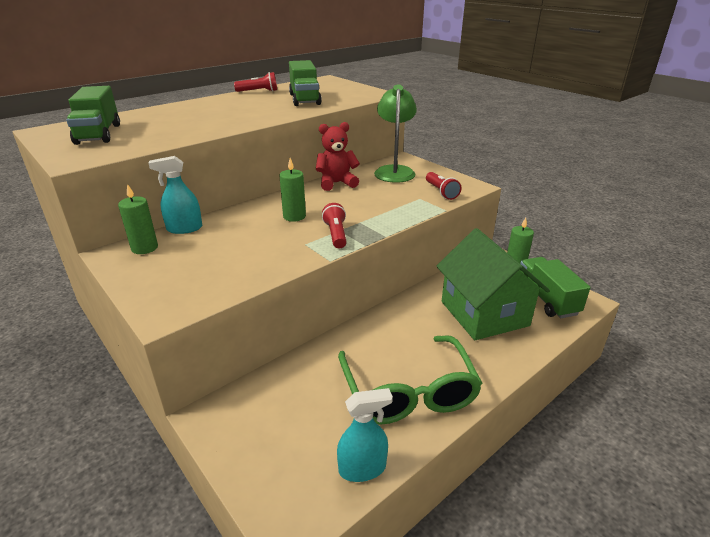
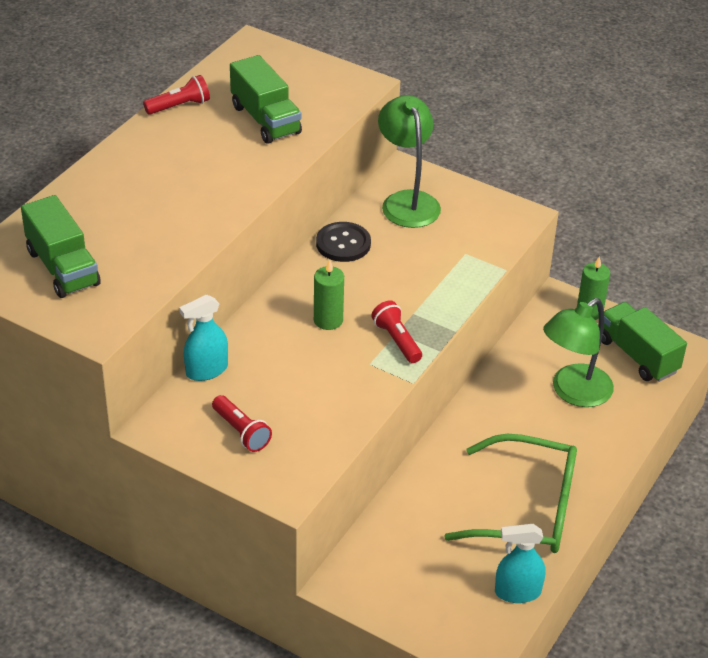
camera: 20 degrees left, 10 degrees up
(144, 248) = (185, 411): green candle -> none
(336, 183) = (343, 244): red teddy bear -> black button
(362, 468) = (517, 592): turquoise spray bottle -> turquoise spray bottle turned 150 degrees counterclockwise
(408, 392) = (528, 509): green glasses -> green glasses turned 45 degrees counterclockwise
(441, 192) = (487, 235): red flashlight -> red flashlight (241, 432)
(484, 313) = (573, 392): green house -> green lamp

